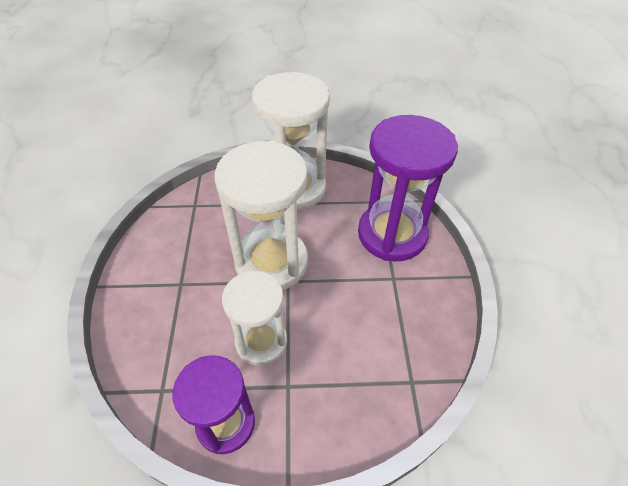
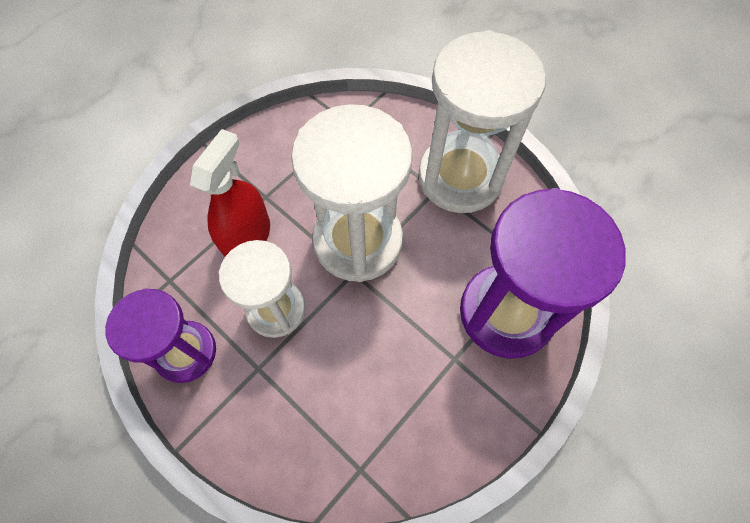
camera: 45 degrees right, 15 degrees up
(194, 316) = (247, 237): none -> red spray bottle

